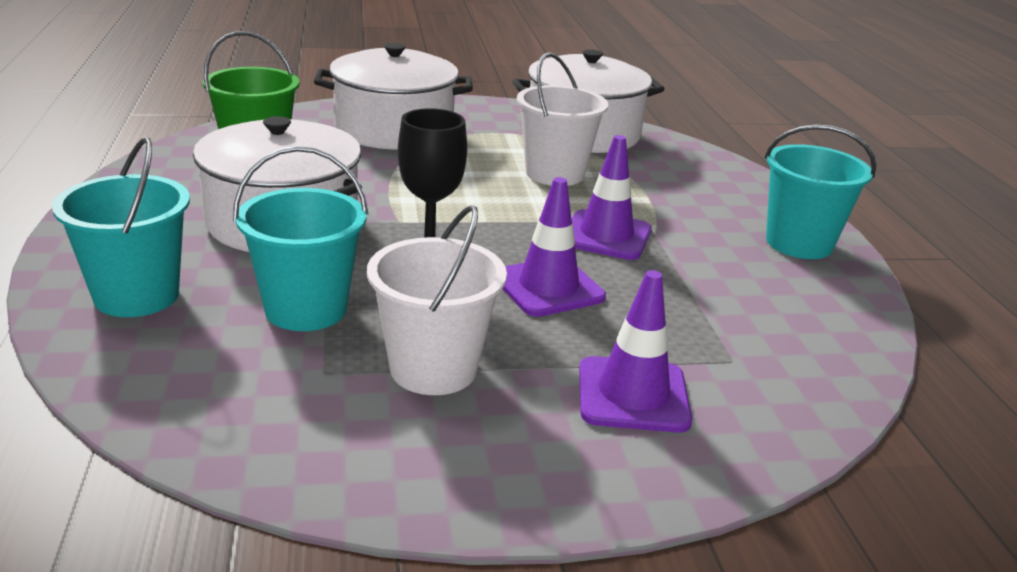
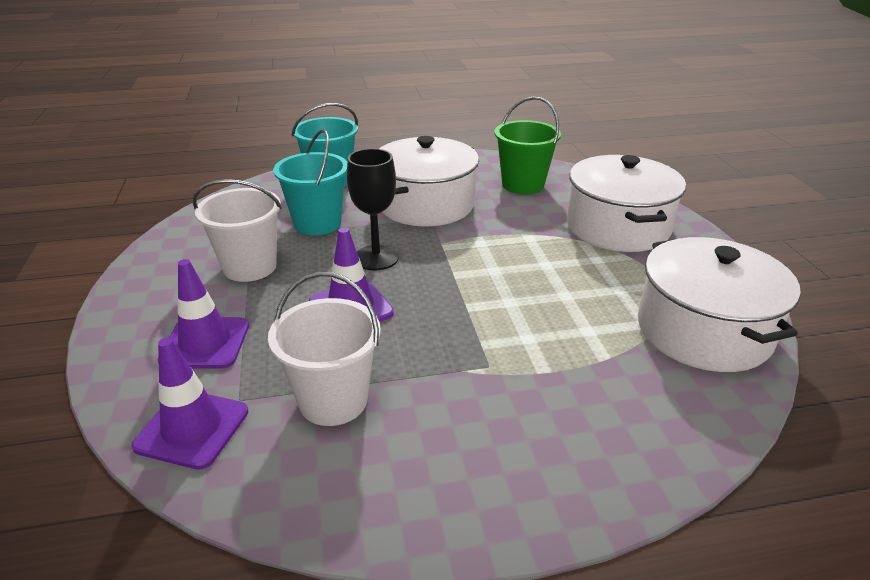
camera: 90 degrees right, 5 degrees up
(554, 174) = (573, 311): white bucket -> white bucket (333, 400)
(606, 236) = (448, 339): purple traffic cone -> purple traffic cone (192, 428)
(799, 243) = (474, 488): turquoise bucket -> none

